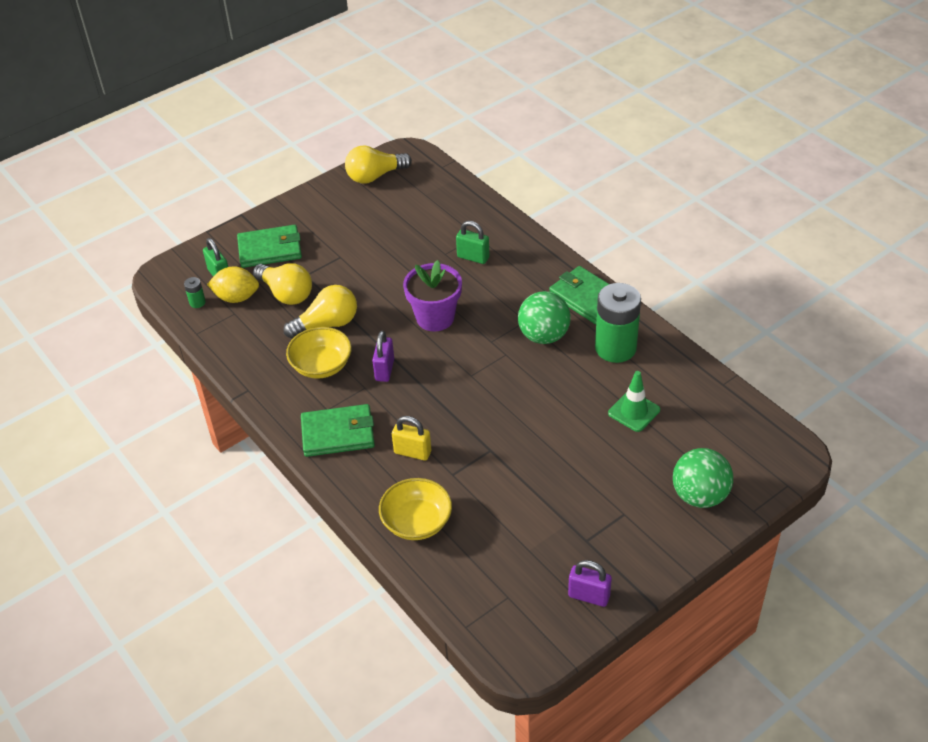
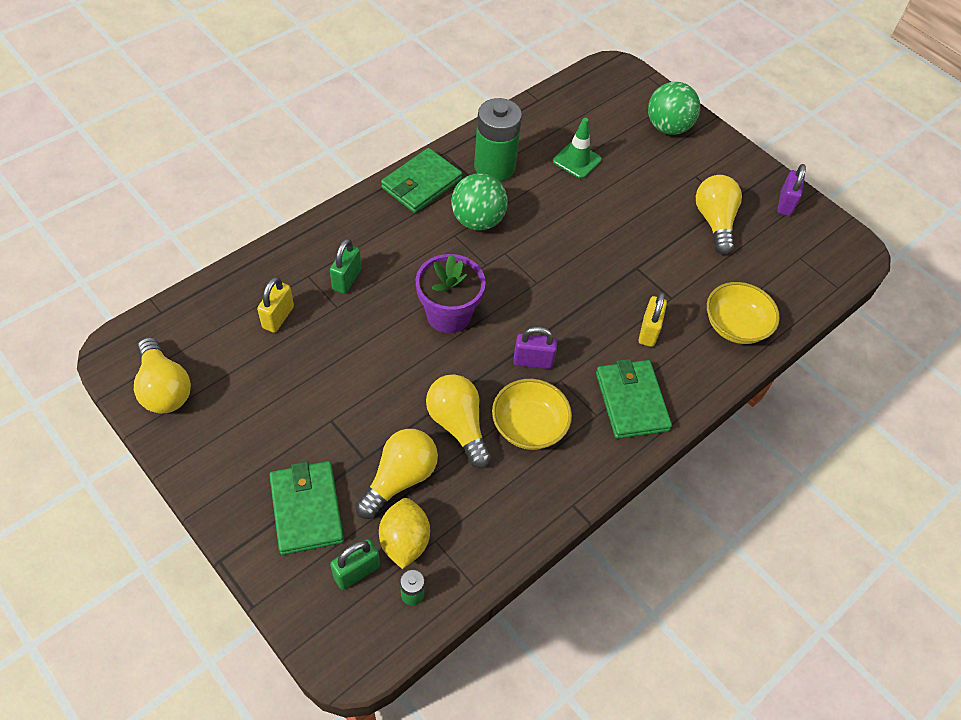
camera: 100 degrees left, 10 degrees up
(435, 223) = (278, 317): none -> yellow padlock
(556, 522) = (714, 221): none -> yellow light bulb

